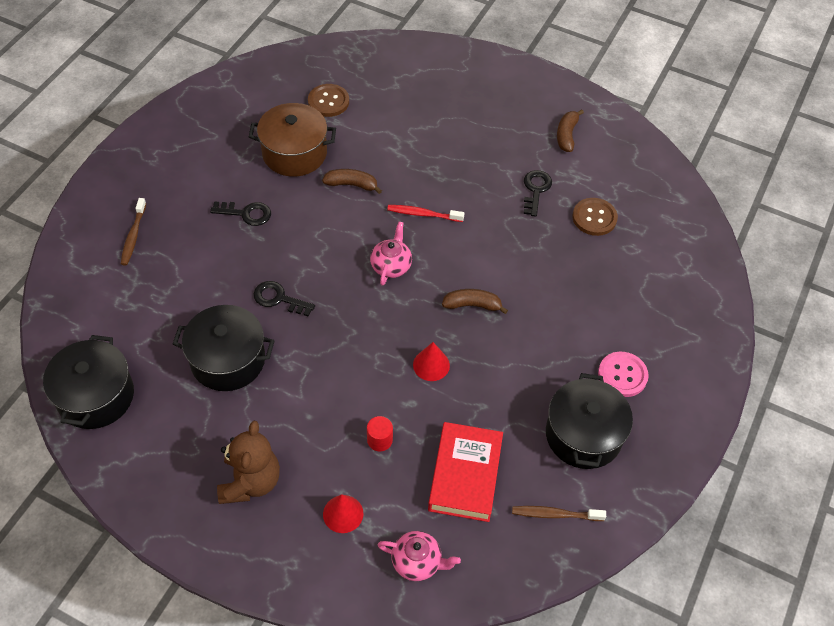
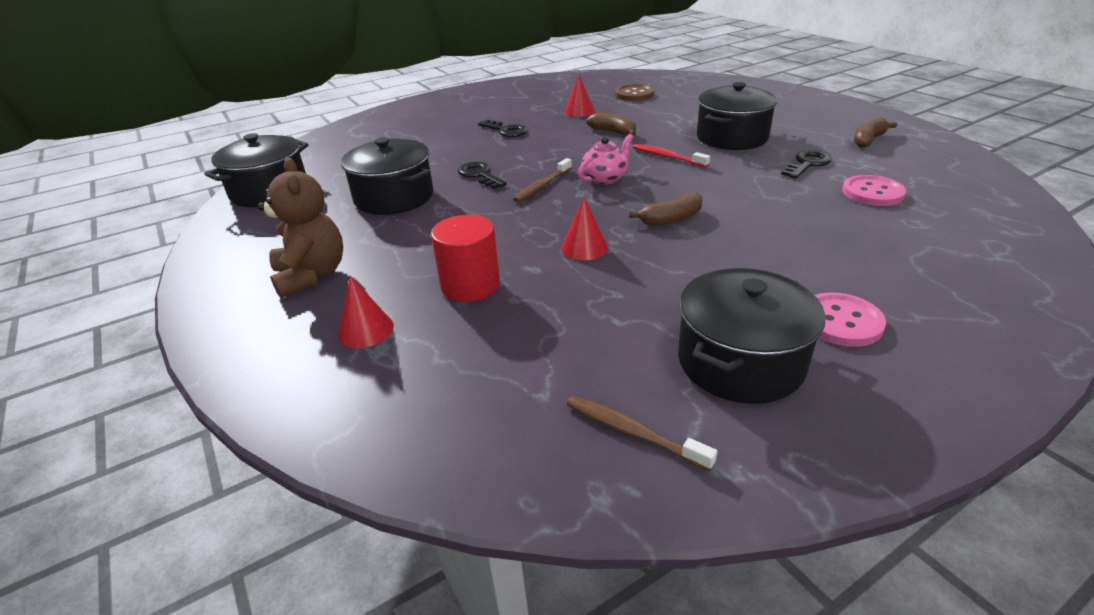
camera: 35 degrees right, 20 degrees down
(133, 236) = (408, 126): brown toothbrush -> brown toothbrush (542, 186)
(250, 482) = (311, 275): brown teddy bear -> brown teddy bear turned 60 degrees counterclockwise
(294, 153) = (579, 111): brown pot -> red cone
(379, 440) = (470, 285): red cylinder -> red cylinder, size x1.77
(417, 562) = (396, 407): pink teapot -> none
(460, 163) = (732, 137): none -> black pot
(465, 475) = (539, 346): red book -> none
(472, 305) = (671, 219): brown banana -> brown banana turned 120 degrees clockwise
(594, 218) = (872, 193): brown button -> pink button

